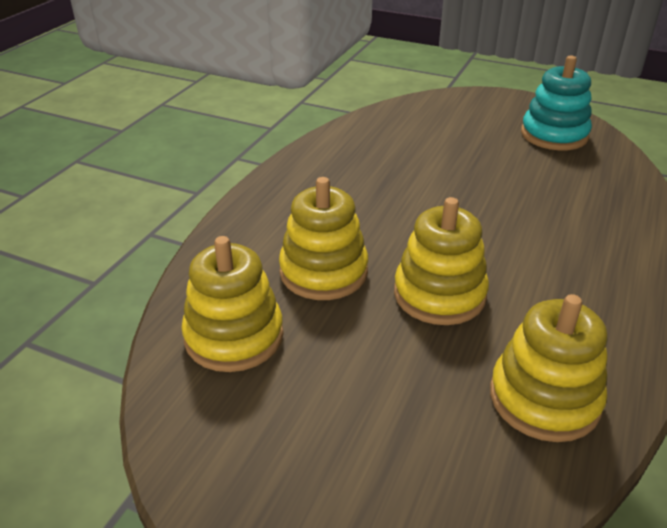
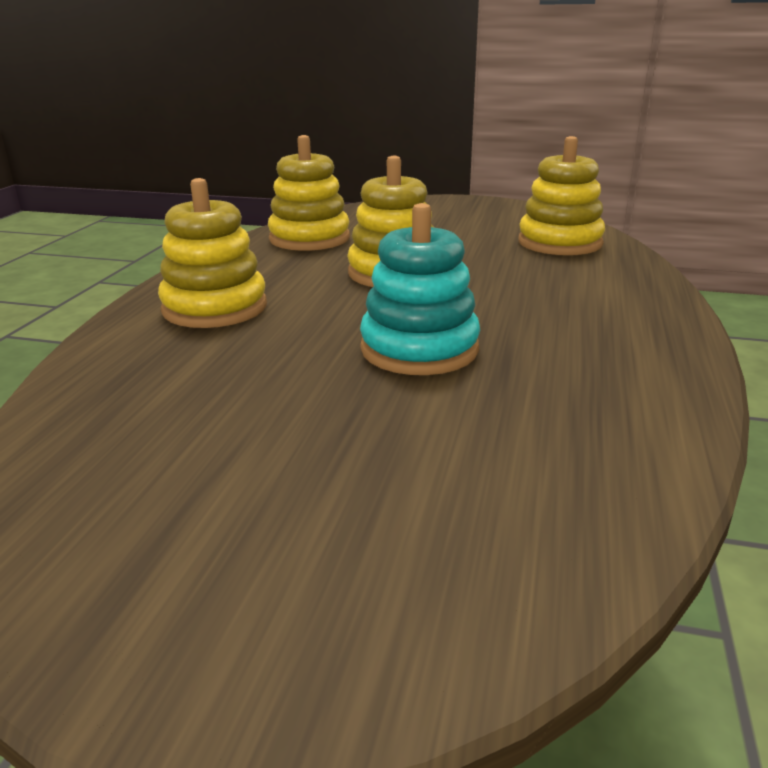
camera: 170 degrees right, 10 degrees down
(323, 272) = (518, 277): yellow stacking toy -> yellow stacking toy (215, 308)
(554, 135) = (146, 509): turquoise stacking toy -> turquoise stacking toy (419, 349)

